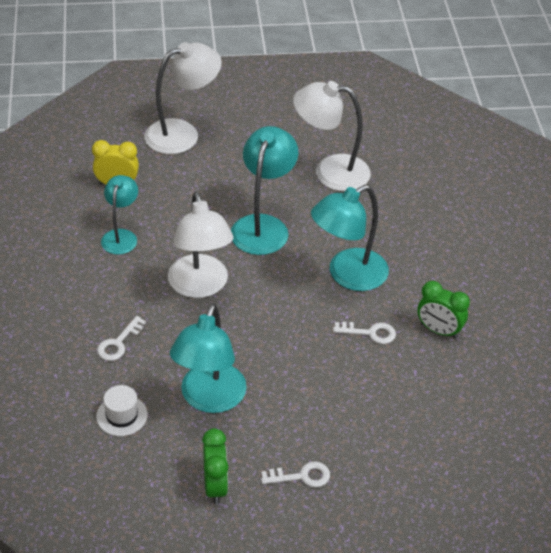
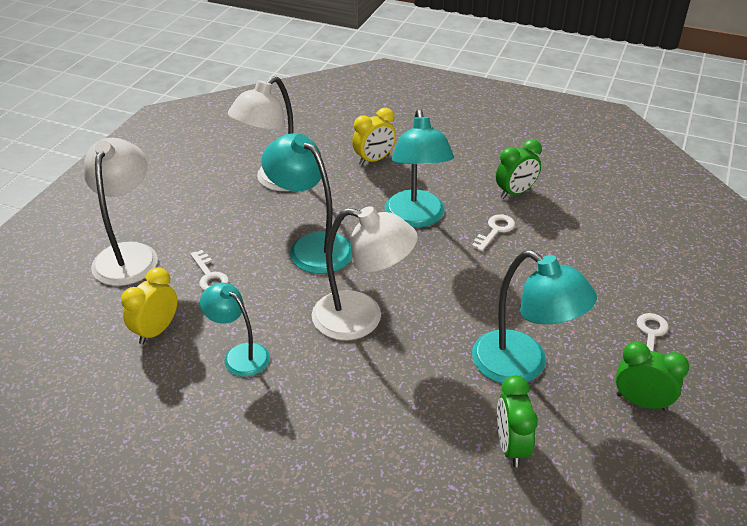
camera: 60 degrees left, 5 degrees down
(119, 343) = (401, 412): white key -> white key (209, 276)
(122, 415) = (511, 446): white hat -> green clock
(410, 218) = (374, 160): none -> yellow clock

